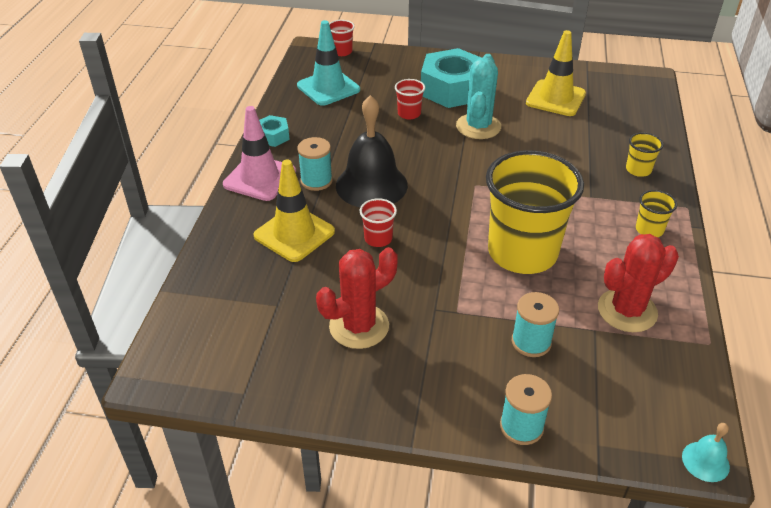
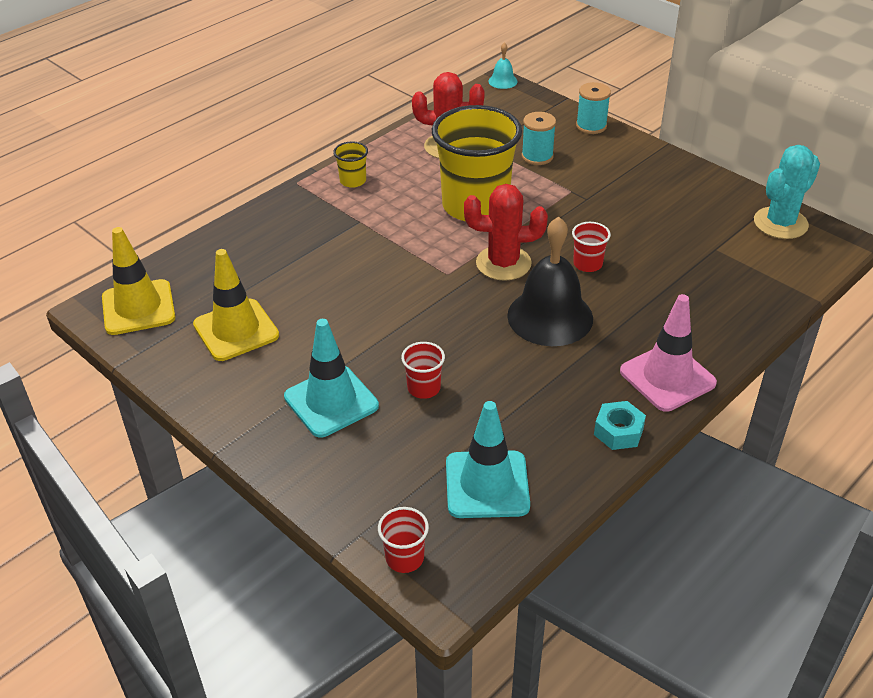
camera: 145 degrees left, 0 degrees up
(294, 234) = (665, 300): yellow traffic cone -> yellow traffic cone (138, 308)
(316, 181) = (605, 346): turquoise spool -> none
(359, 326) = (656, 210): red cactus -> red cactus (503, 263)
(452, 89) = (331, 401): turquoise nut -> turquoise traffic cone
(478, 126) = (367, 334): turquoise cactus -> turquoise cactus (780, 223)
(638, 170) = (283, 224): yellow cup -> none

